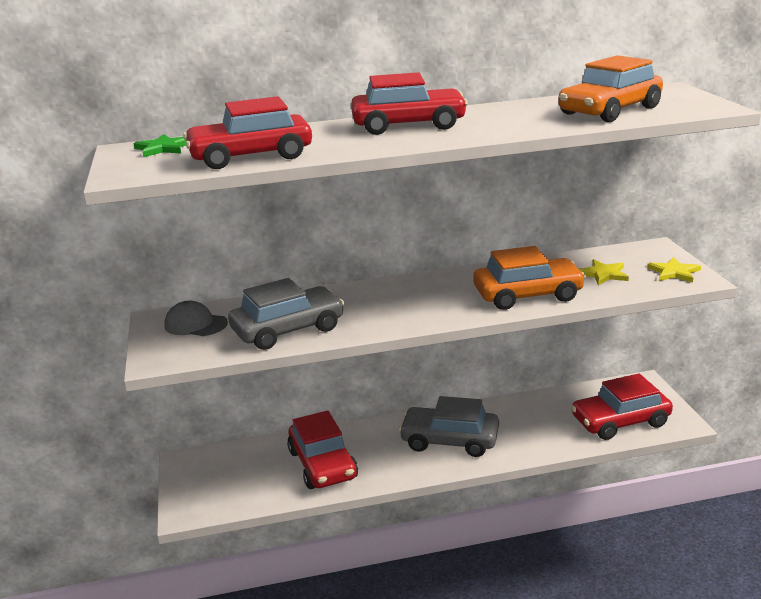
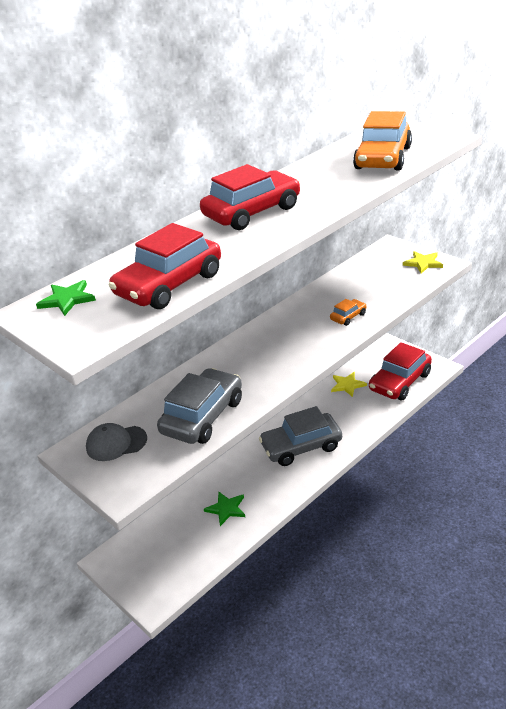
camera: 30 degrees left, 10 degrees up
(323, 464) = (226, 509): red car -> green star
(527, 295) = (348, 316): orange car -> orange car, size x0.46
(603, 274) = (380, 280): yellow star -> yellow star (347, 385)

